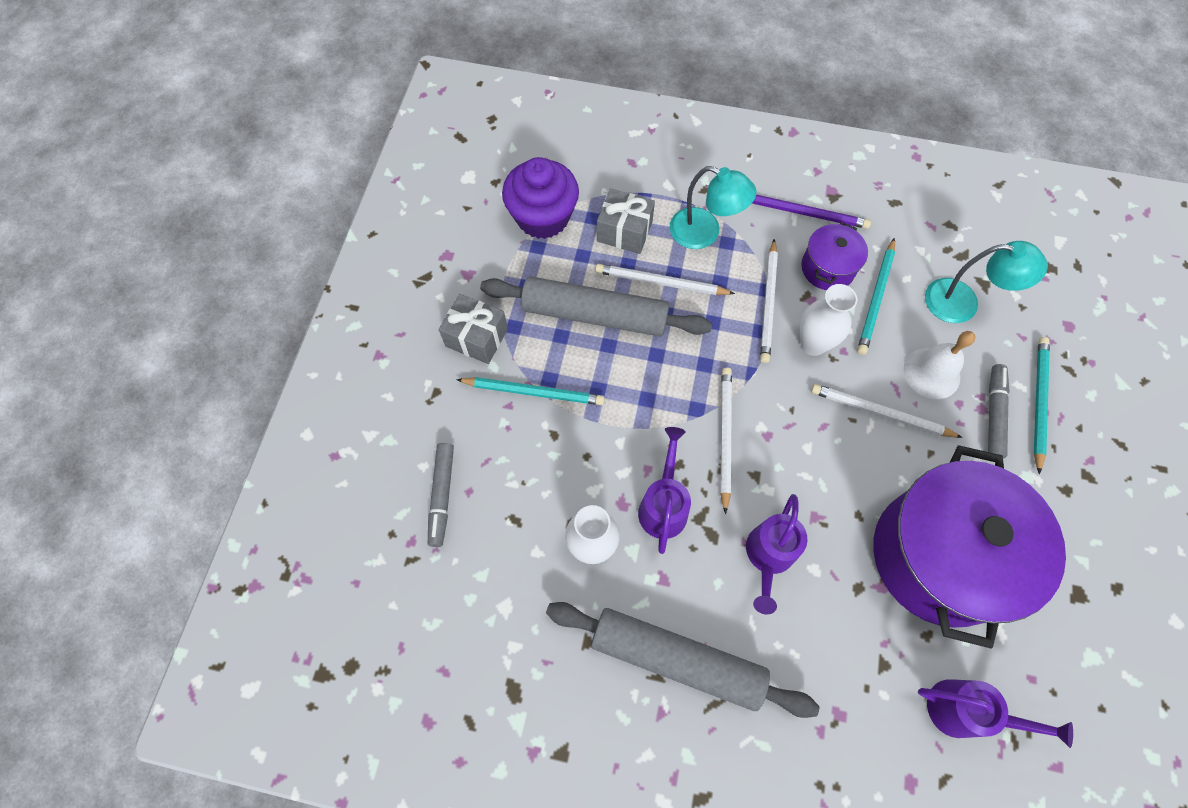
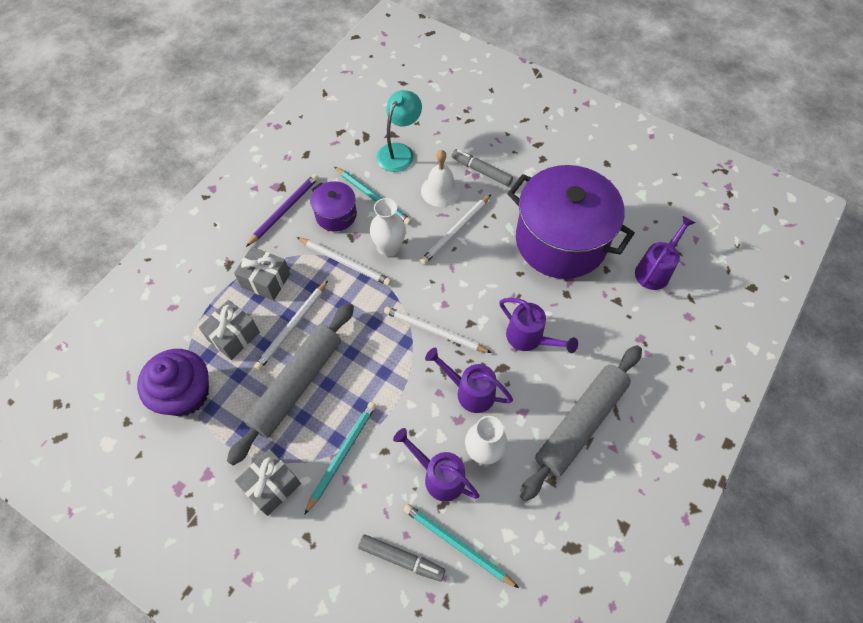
camera: 70 degrees left, 5 degrees down
(546, 505) = (439, 476): none -> purple watering can
(704, 233) = (266, 280): turquoise lamp -> grey gift
(1038, 402) = (483, 145): turquoise pencil -> turquoise pencil (457, 545)

